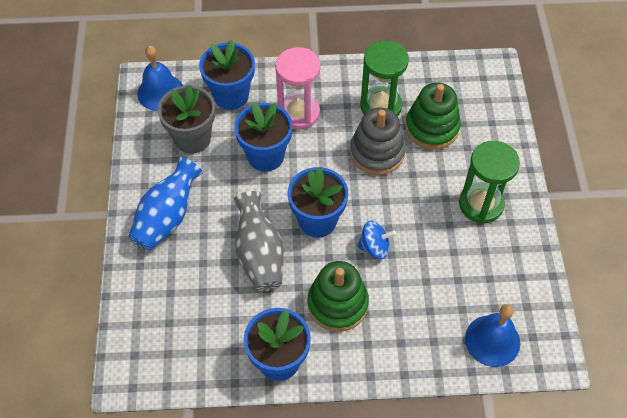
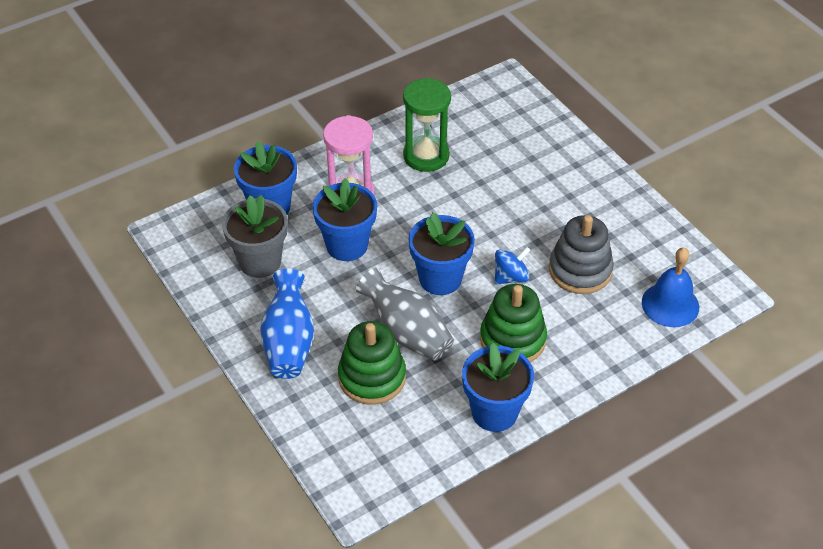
camera: 30 degrees left, 10 degrees down
(160, 92) = (192, 234): blue bell -> none
(377, 152) = (452, 197): grey stacking toy -> grey stacking toy (580, 270)
(432, 127) = (487, 154): green stacking toy -> green stacking toy (372, 377)
(481, 204) = (579, 199): green hourglass -> none

